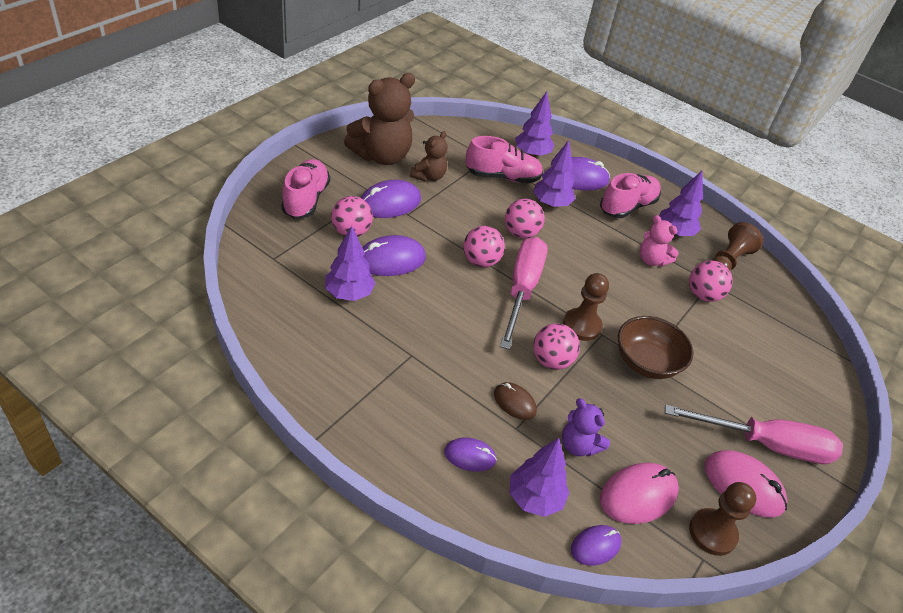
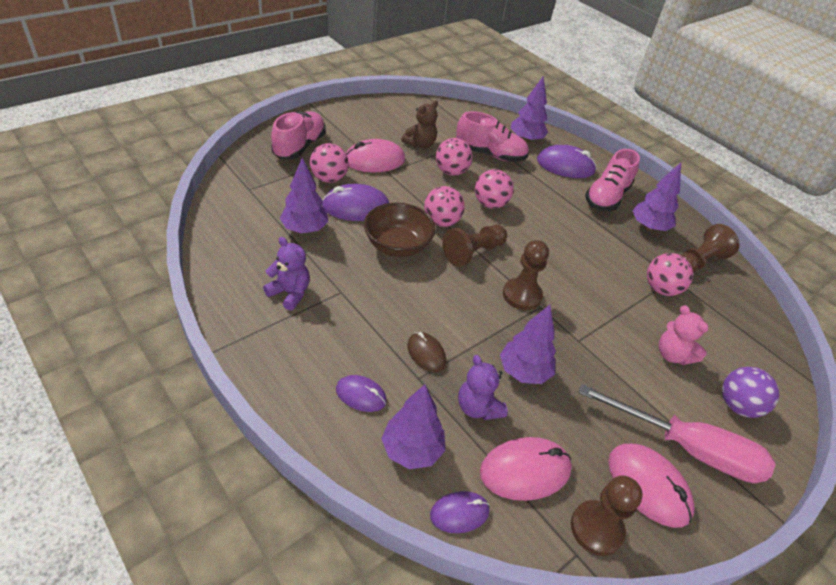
camera: 15 degrees right, 0 degrees up
(362, 366) = (290, 293): none -> purple teddy bear
(382, 156) = (383, 122): brown teddy bear -> none
(389, 203) = (374, 160): purple mouse -> pink mouse
(522, 289) = (473, 252): pink screwdriver -> brown pawn
(551, 204) = (529, 183): purple tree -> purple tree (524, 372)
(551, 361) = (478, 322): pink ball -> pink ball (451, 172)
(627, 207) = (606, 197): pink shoe -> pink shoe turned 150 degrees clockwise
(646, 362) = (579, 341): brown bowl -> brown bowl (397, 246)
(652, 260) = (616, 248): pink teddy bear -> pink teddy bear (672, 355)
(796, 396) = (738, 405): none -> purple ball

